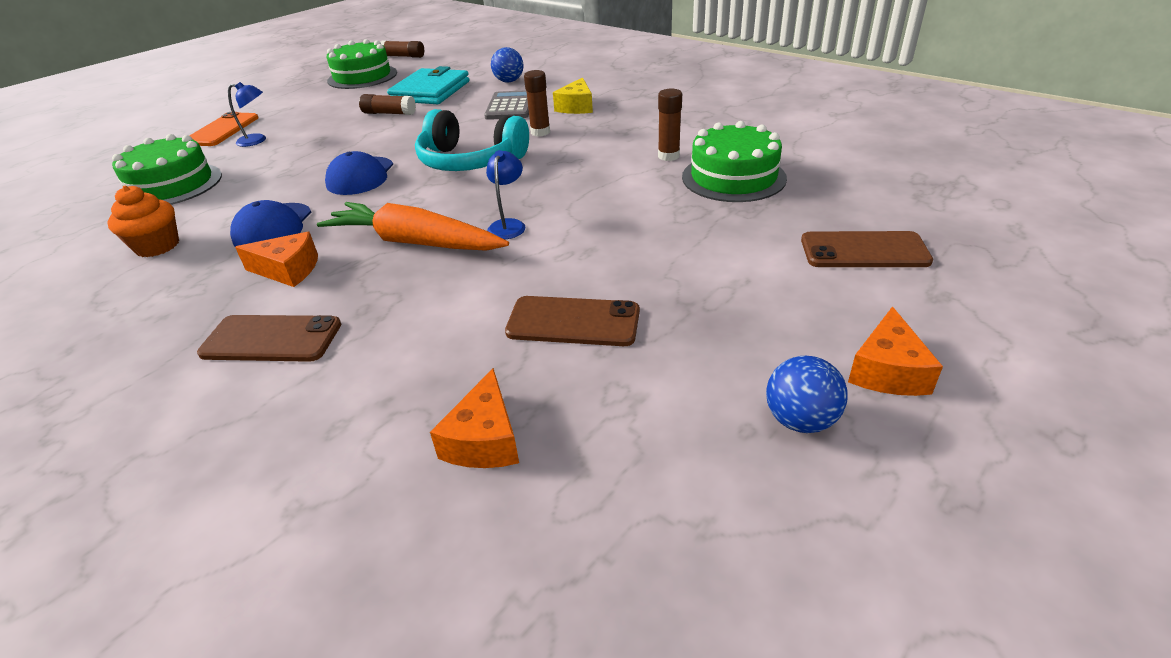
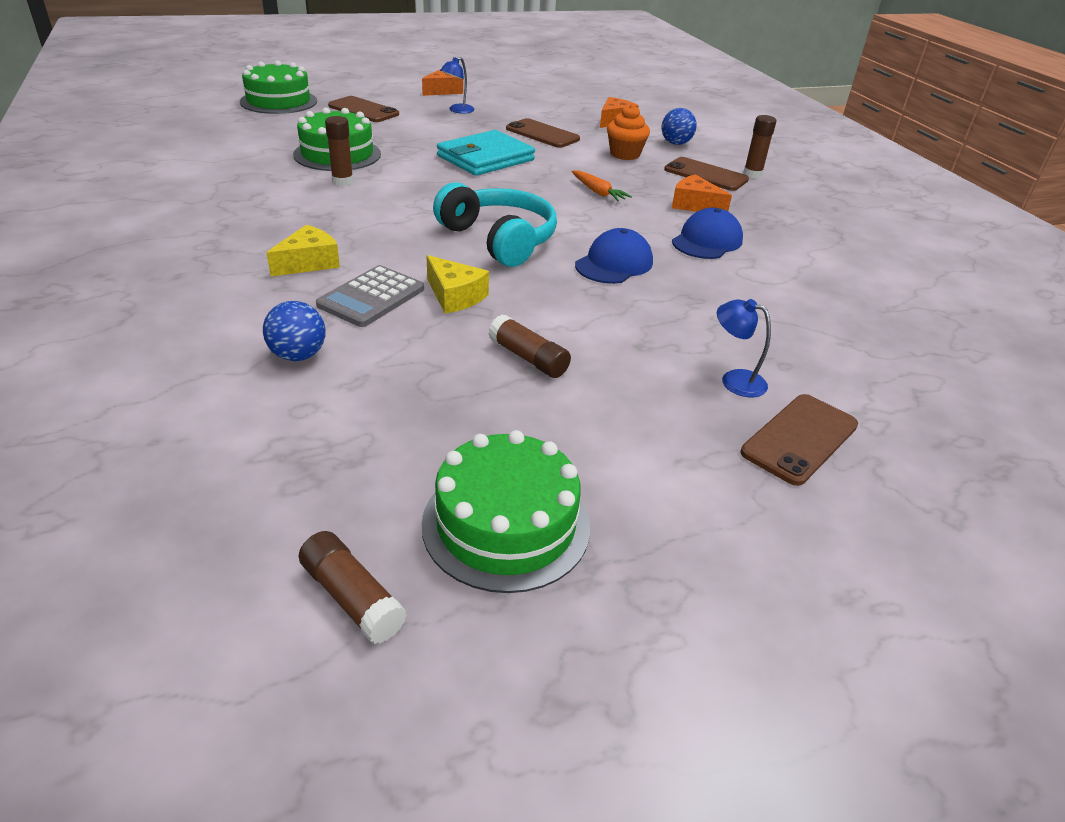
camera: 155 degrees left, 0 degrees up
(157, 246) = (810, 259): orange cupcake -> orange cupcake (625, 154)
(172, 185) = (832, 334): green cake -> green cake (279, 101)
(222, 130) = (799, 439): orange phone -> brown phone
(415, 242) = (598, 192): orange carrot -> orange carrot, size x0.49
(430, 91) = (429, 389): turquoise wallet -> turquoise wallet (485, 158)
(461, 122) = (454, 296): none -> yellow cheese
(508, 225) = (525, 180): blue lamp -> blue lamp (457, 110)
(540, 132) = (396, 245): brown glue stick -> brown glue stick (752, 174)
(800, 420) = (496, 94): blue ball -> blue ball (675, 143)

